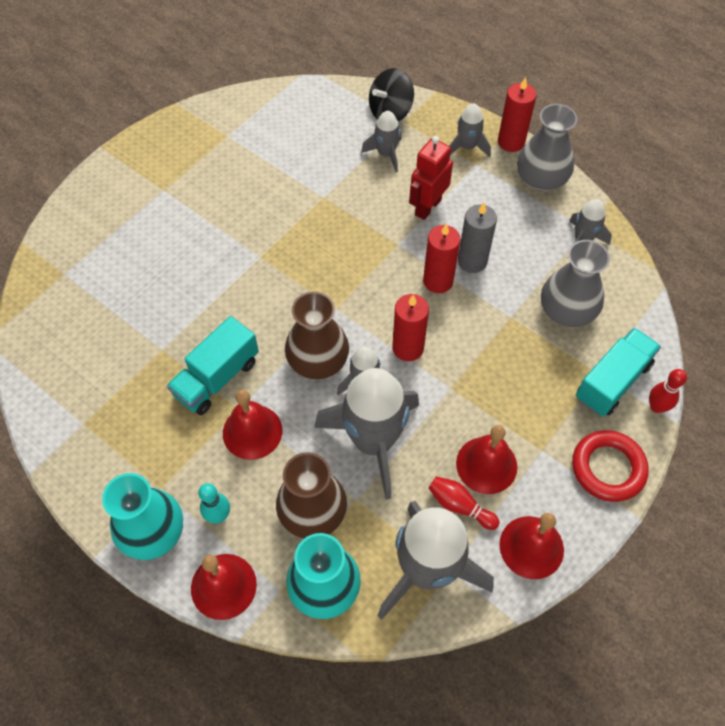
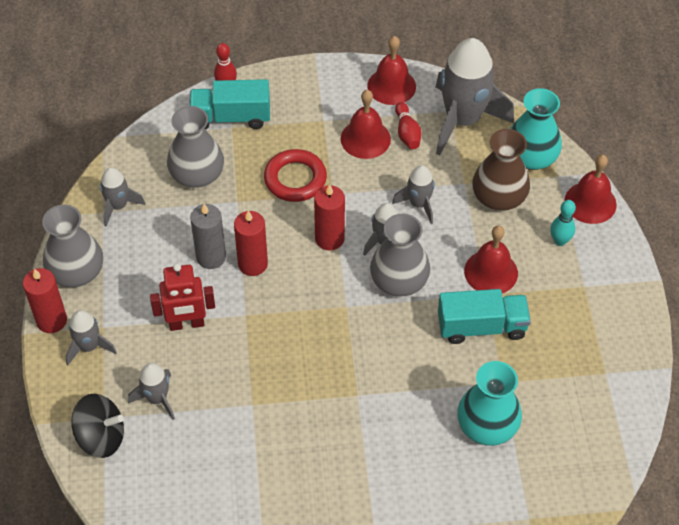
camera: 135 degrees left, 5 degrees down
(153, 532) = (610, 264): turquoise vase -> turquoise vase (487, 425)
(318, 360) = (399, 281): brown vase -> grey vase
(373, 441) = (418, 204): grey rocket -> grey rocket, size x0.50
(608, 468) = (299, 83): red ring -> red ring (295, 179)

